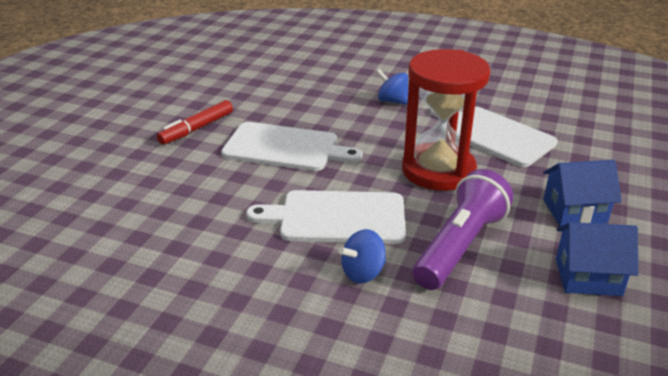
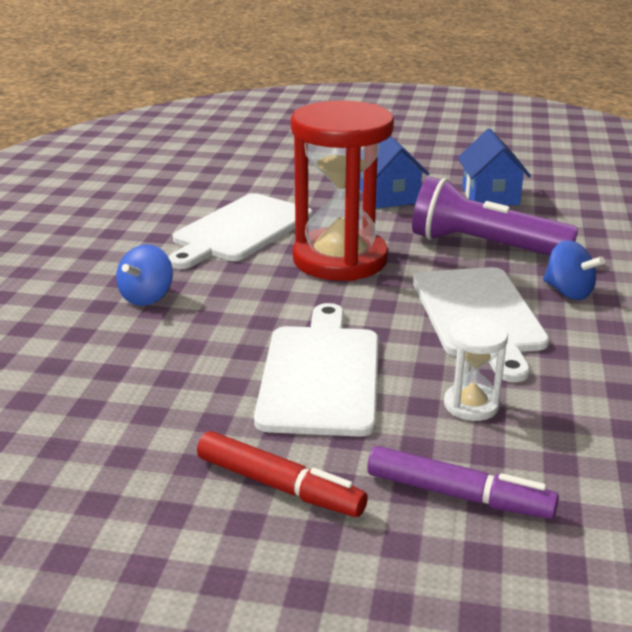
camera: 100 degrees left, 5 degrees down
(159, 174) = (458, 495): none -> purple marker
(231, 193) = (471, 405): none -> white hourglass

